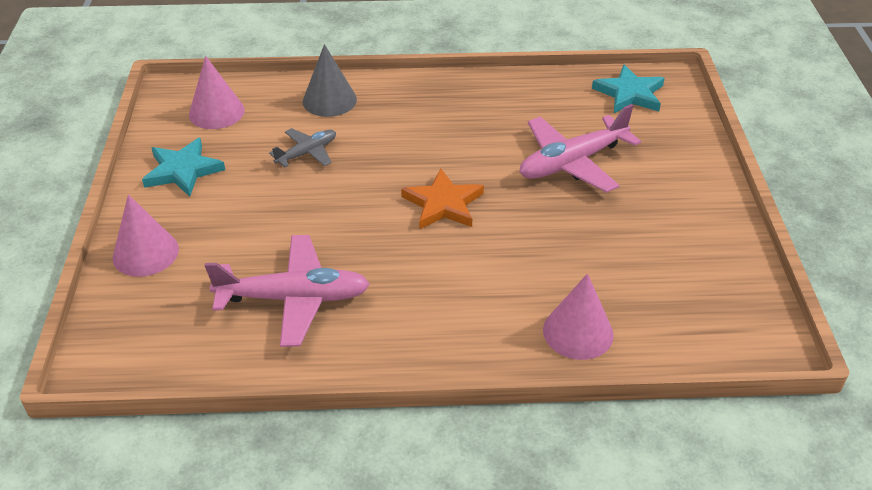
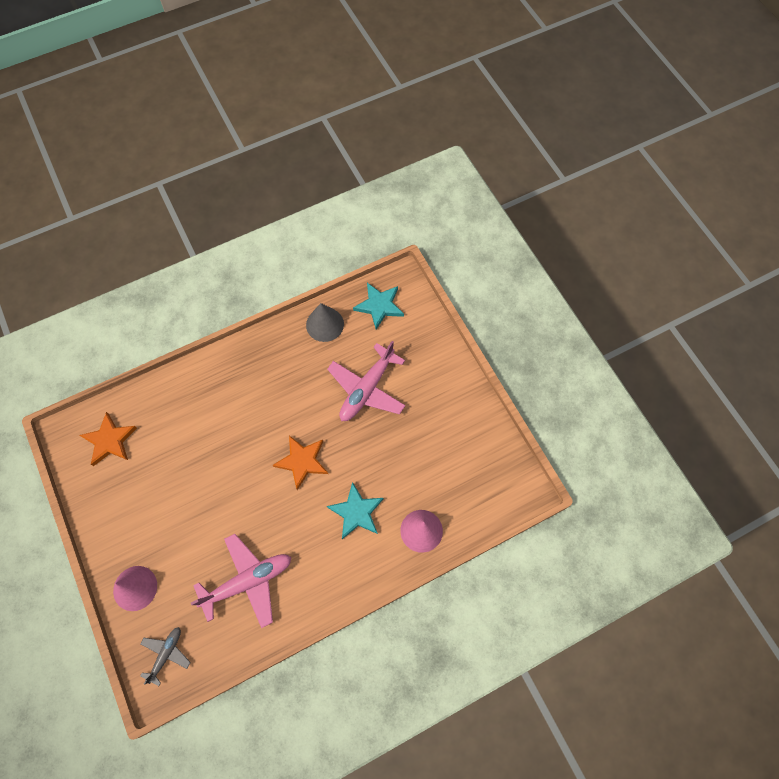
camera: 25 degrees left, 25 degrees up
(183, 170) = (118, 506): turquoise star -> turquoise star (356, 512)
(216, 112) = (110, 440): pink cone -> orange star
(307, 153) = (193, 453): grey plane -> grey plane (166, 654)
(329, 100) = (183, 395): grey cone -> grey cone (325, 324)

